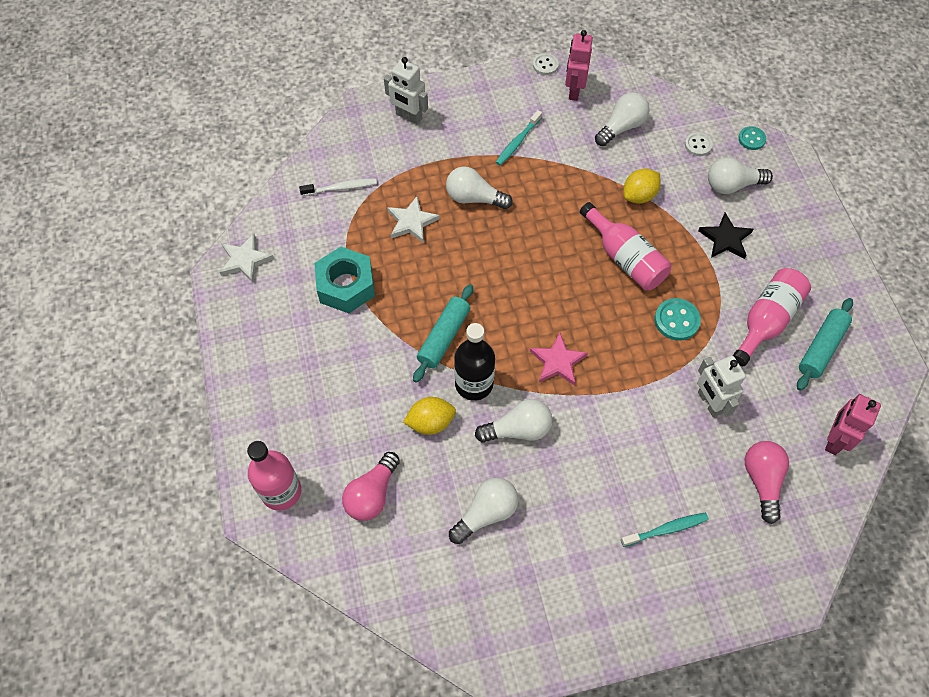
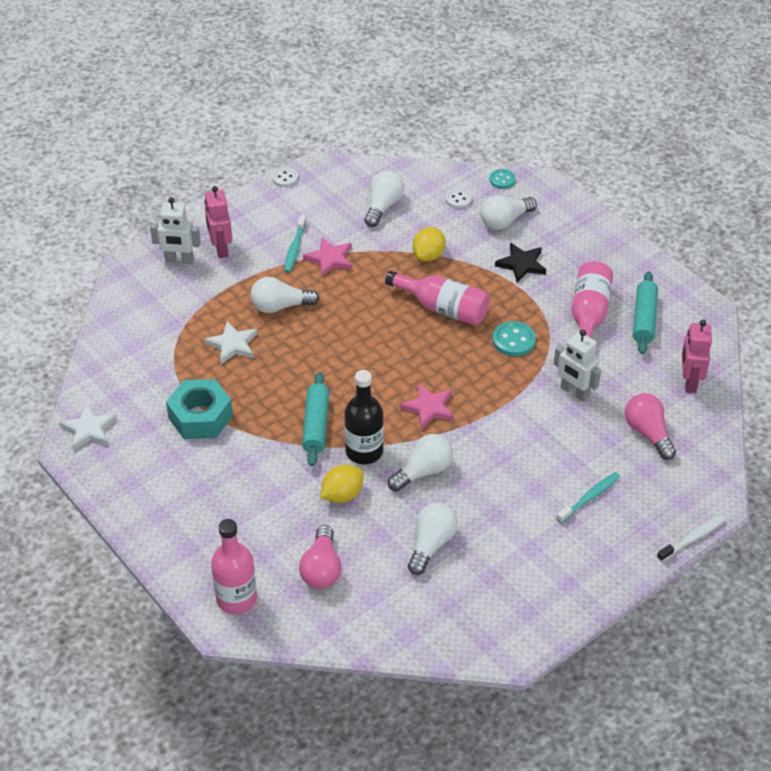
camera: 25 degrees left, 15 degrees down
(341, 188) = (148, 340): white toothbrush -> white toothbrush (693, 538)
(544, 165) = (330, 259): none -> pink star
(574, 90) = (323, 190): pink robot -> pink robot (220, 249)

